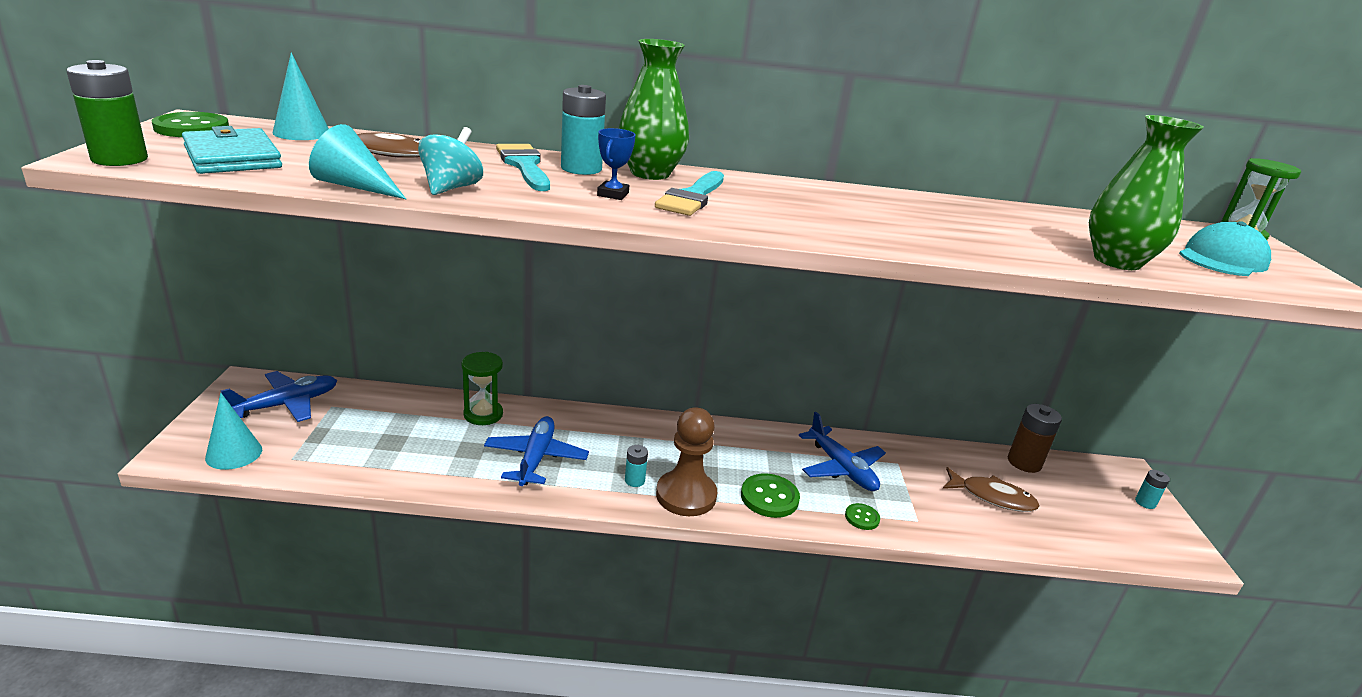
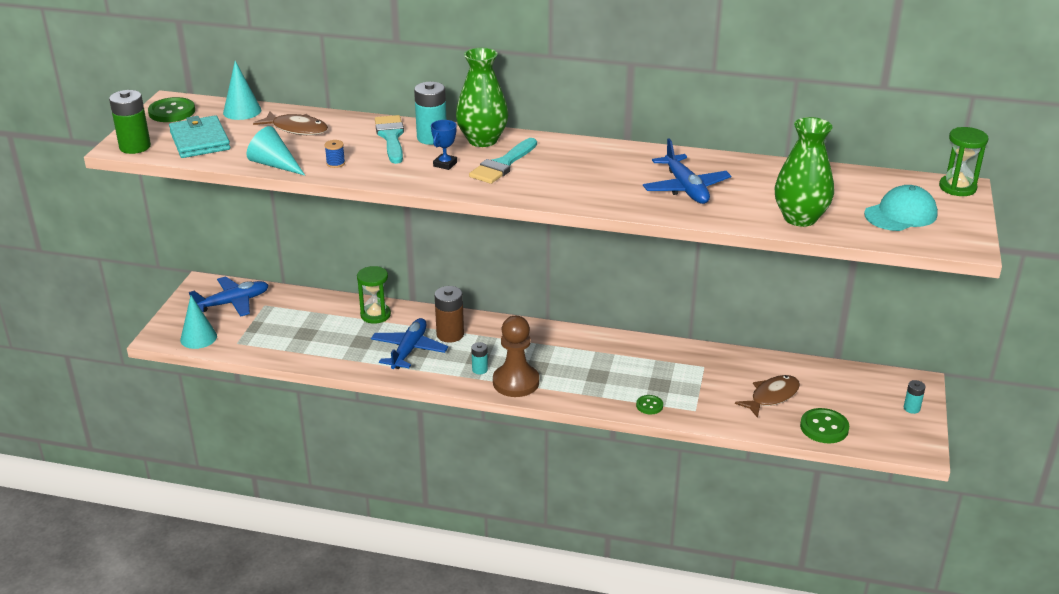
camera: 15 degrees right, 5 degrees up
(451, 188) = (335, 163): turquoise spinning top -> blue spool
(769, 497) = (581, 387): green button -> green button (824, 427)
(841, 468) = (652, 368): blue plane -> blue plane (685, 188)
(992, 497) = (771, 396): brown fish -> brown fish turned 75 degrees counterclockwise
(1024, 462) = (821, 371): brown battery -> brown battery (450, 334)

